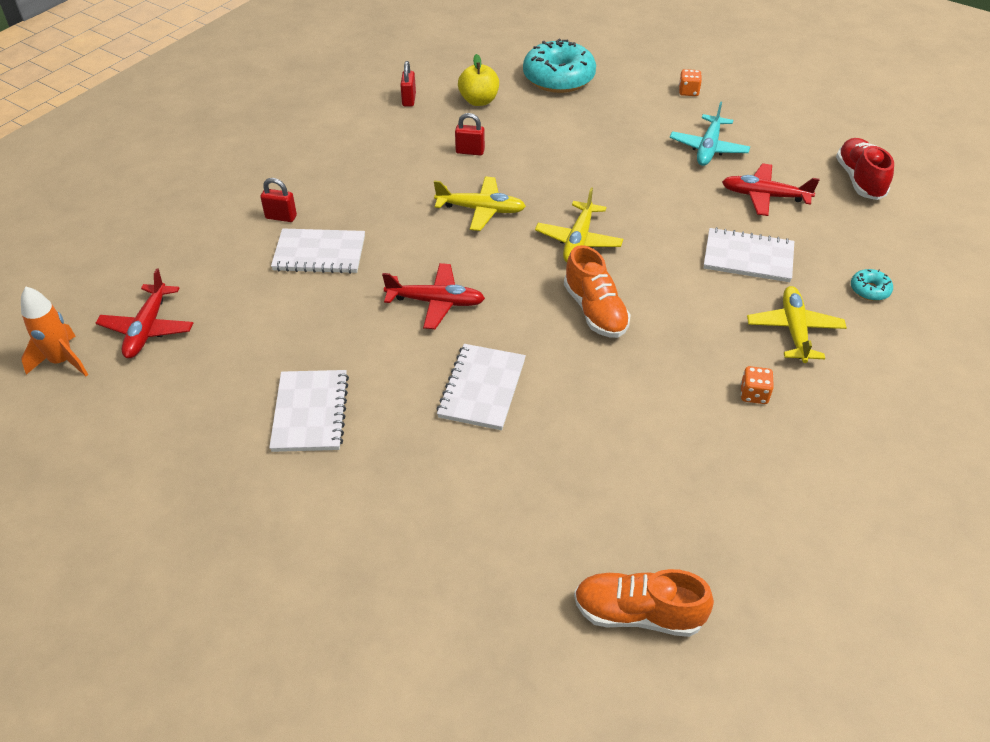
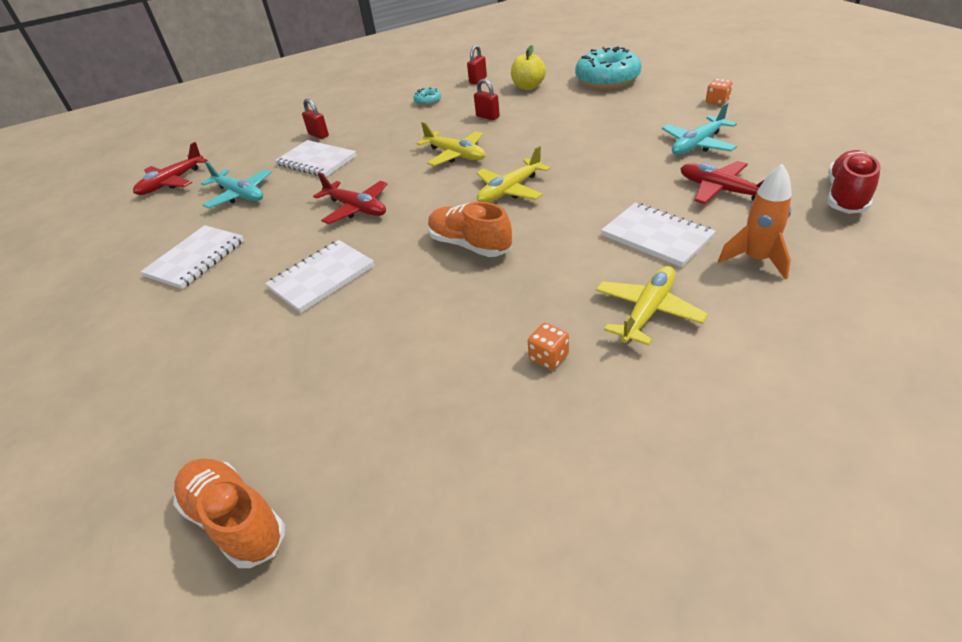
camera: 35 degrees right, 5 degrees down
(62, 361) = (111, 189): orange rocket -> orange rocket (756, 259)
(269, 321) = (240, 195): none -> turquoise plane
(595, 311) = (470, 245): orange shoe -> orange shoe turned 120 degrees clockwise
(869, 290) = (772, 297): turquoise donut -> turquoise donut (428, 101)

